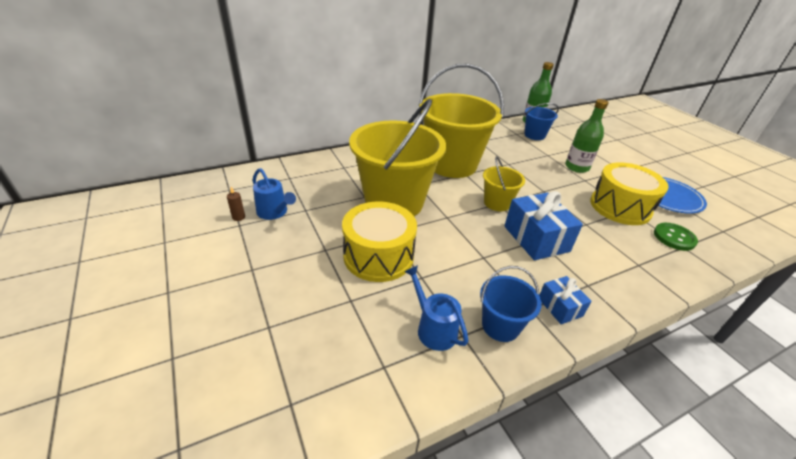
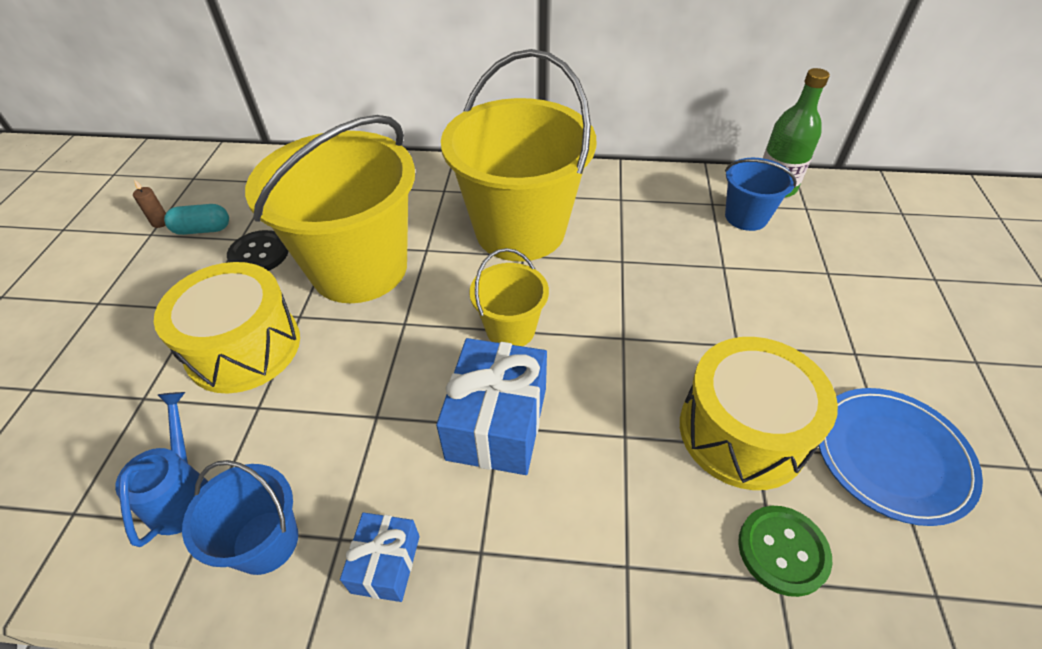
camera: 35 degrees right, 10 degrees up
(274, 212) = (203, 229): blue watering can -> turquoise capsule
(328, 213) = (259, 254): none -> black button
(576, 167) = (753, 312): green bottle -> none

